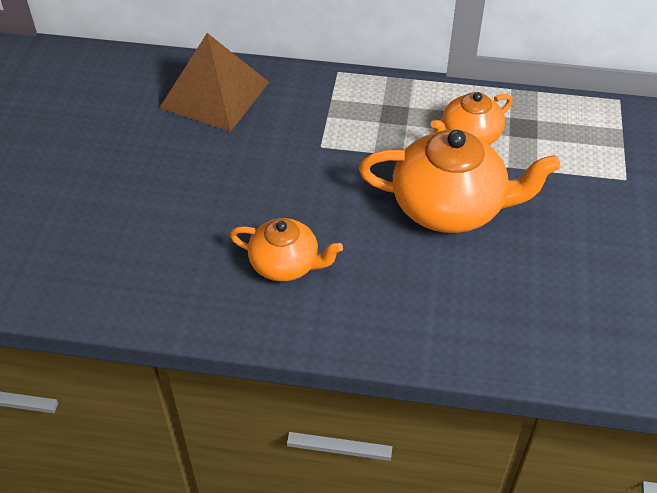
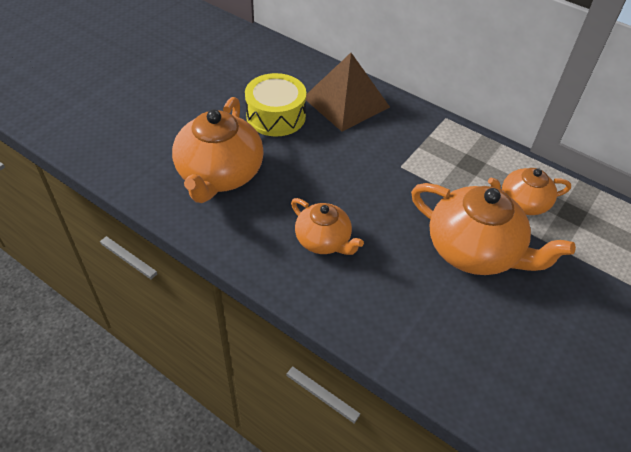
camera: 25 degrees right, 0 degrees up
(116, 239) = (220, 174): none -> orange teapot
(141, 142) = (276, 116): none -> yellow drum

